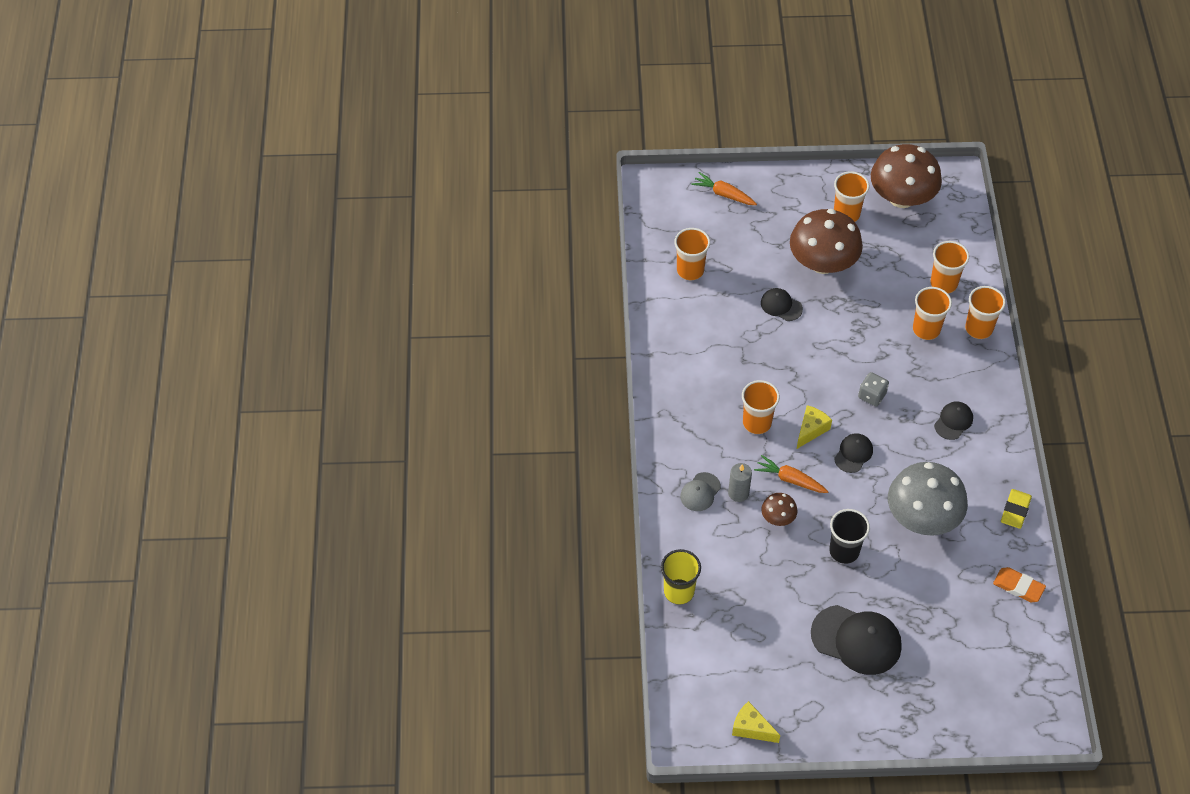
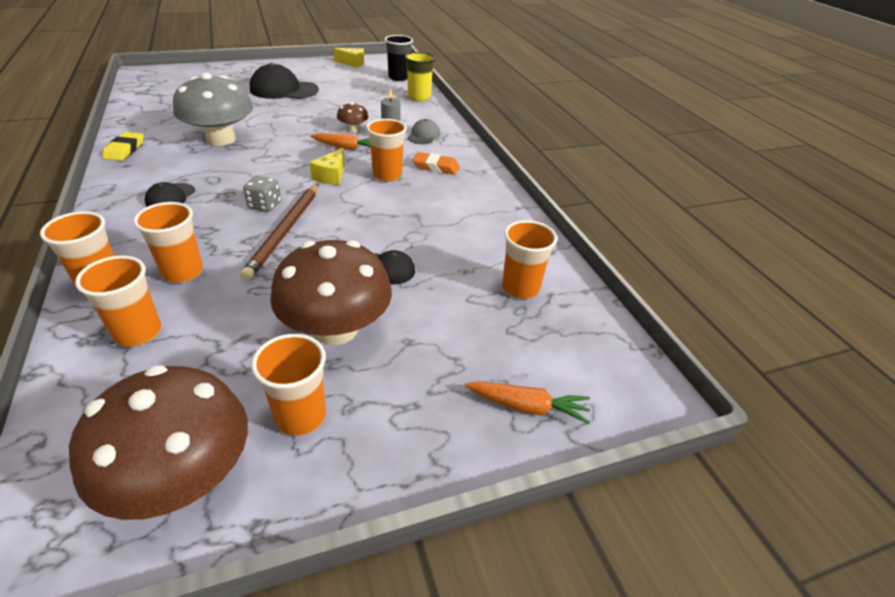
camera: 160 degrees right, 15 degrees down
(844, 551) = (294, 120): black cup -> black cup (399, 77)
(853, 454) = (286, 166): black cap -> none
(854, 359) = (285, 231): none -> brown pencil
(1018, 586) = (142, 116): orange eraser -> orange eraser (436, 167)

